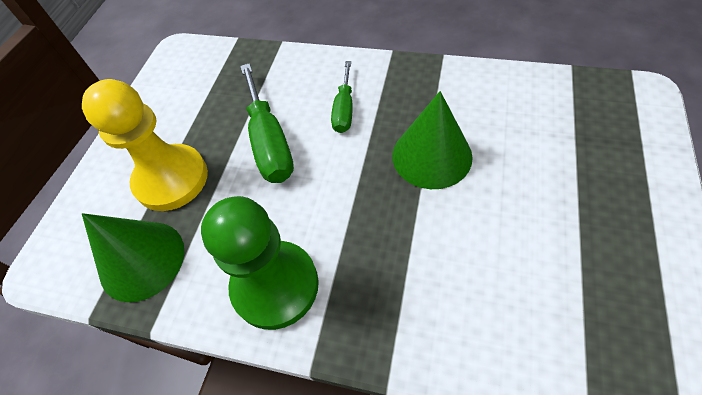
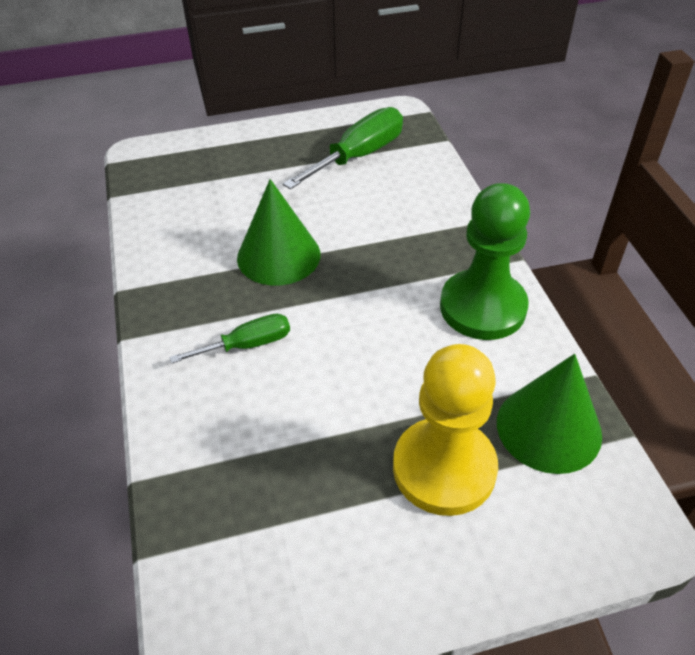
camera: 125 degrees left, 10 degrees down
(269, 142) = (332, 394): green screwdriver -> green screwdriver (358, 156)

